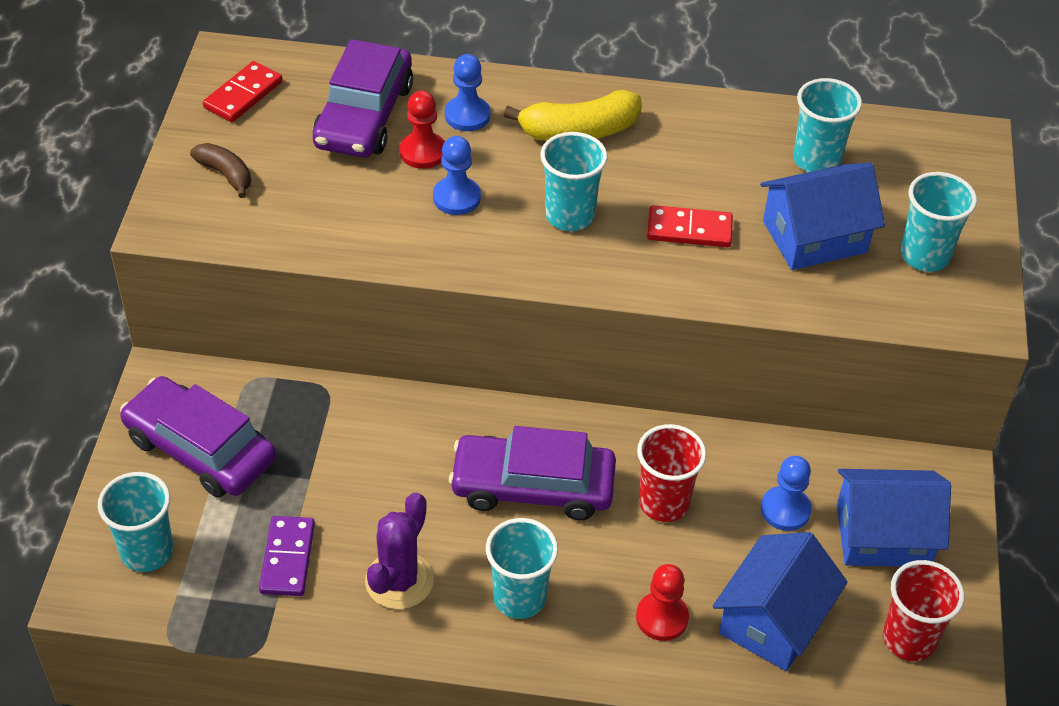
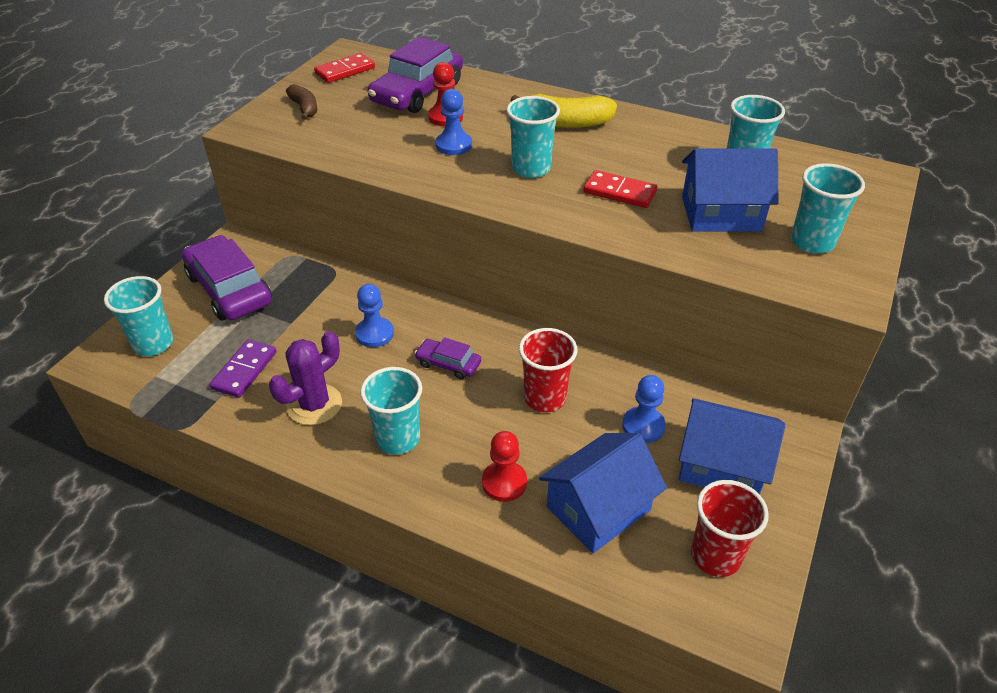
camera: 20 degrees right, 5 degrees down
(467, 115) = (489, 103): blue pawn -> blue pawn (374, 334)
(533, 486) = (448, 364): purple car -> purple car, size x0.50

